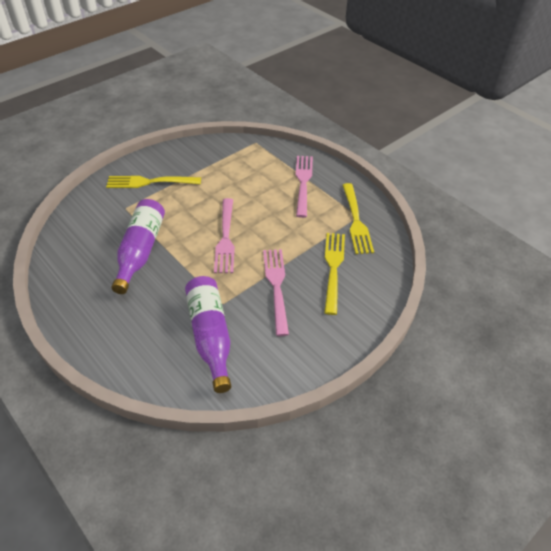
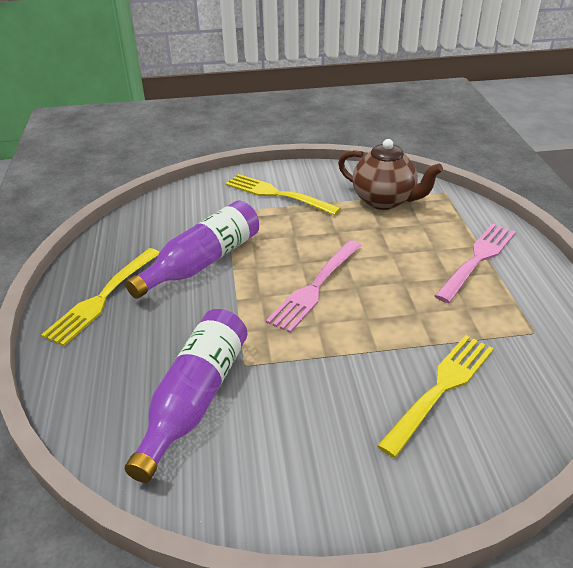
camera: 35 degrees right, 10 degrees down
(223, 162) = (384, 201): none -> brown teapot
(276, 287) = (335, 377): pink fork -> none
(356, 220) = (527, 337): yellow fork -> yellow fork (103, 297)

